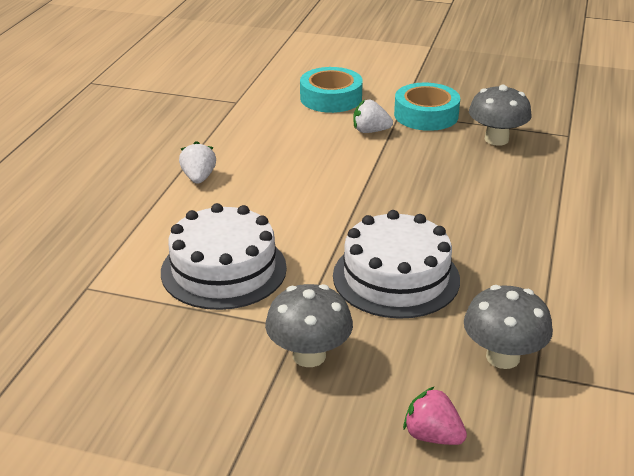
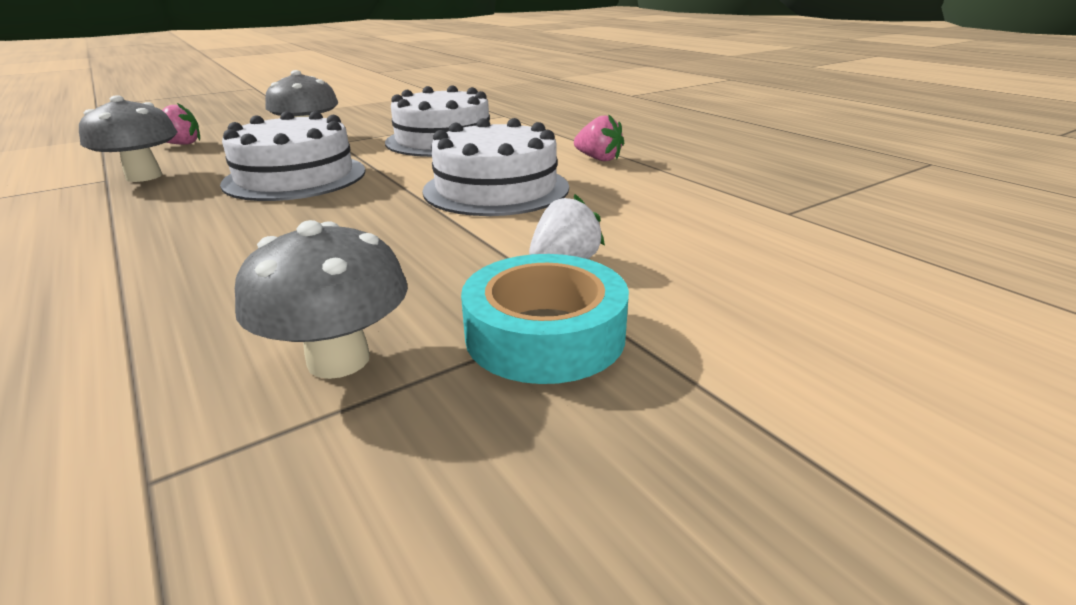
camera: 130 degrees right, 5 degrees down
(198, 178) = (598, 159): white strawberry -> pink strawberry
(307, 187) = (496, 189): none -> white cake
(331, 98) = (733, 276): turquoise tape -> none

